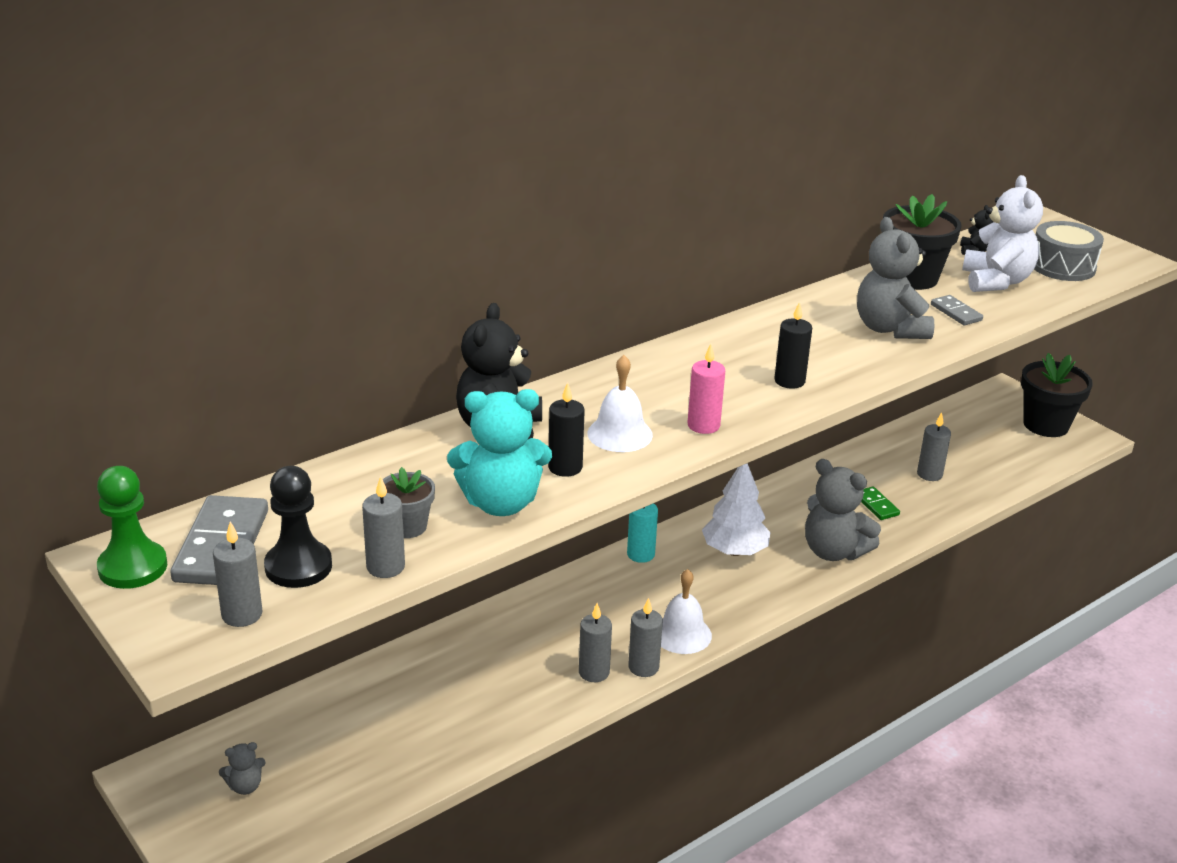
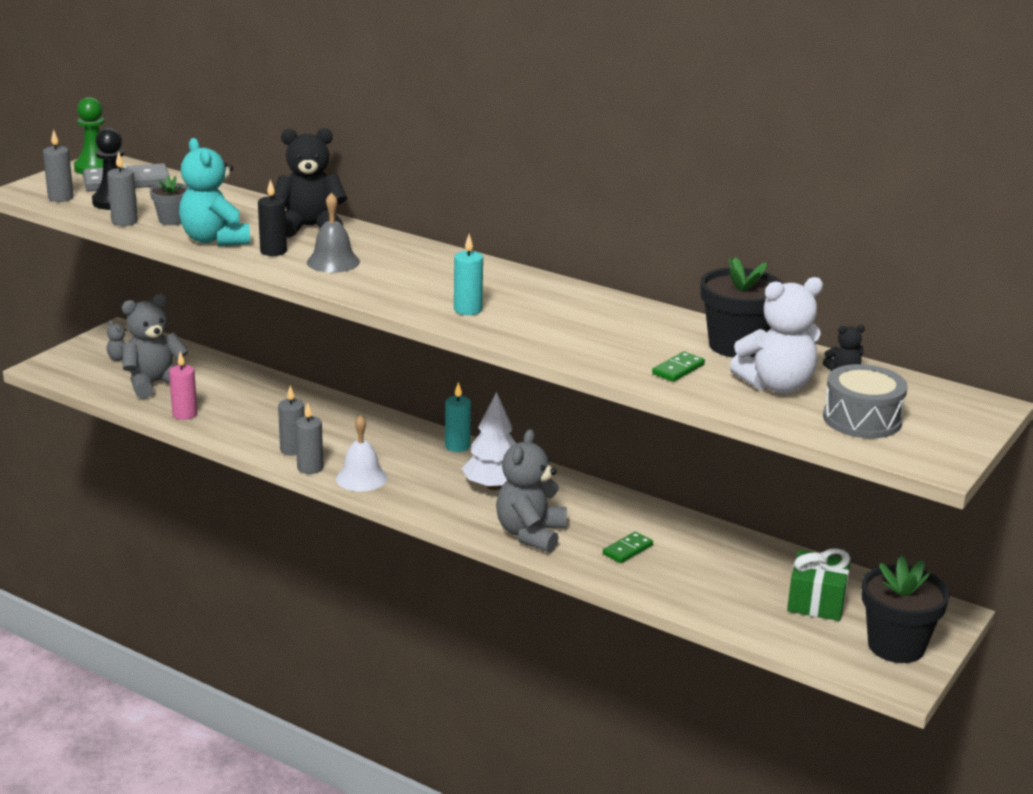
camera: 70 degrees right, 5 degrees down
(619, 434) = (333, 262): white bell -> grey bell
(703, 425) = (367, 286): pink candle -> pink candle (185, 414)
(789, 381) = (468, 310): black candle -> turquoise candle
(889, 329) = (609, 342): grey teddy bear -> grey teddy bear (154, 384)
(929, 474) = (713, 575): grey candle -> none
(956, 312) = (678, 369): grey domino -> green domino
(979, 439) = (816, 602): none -> green gift

